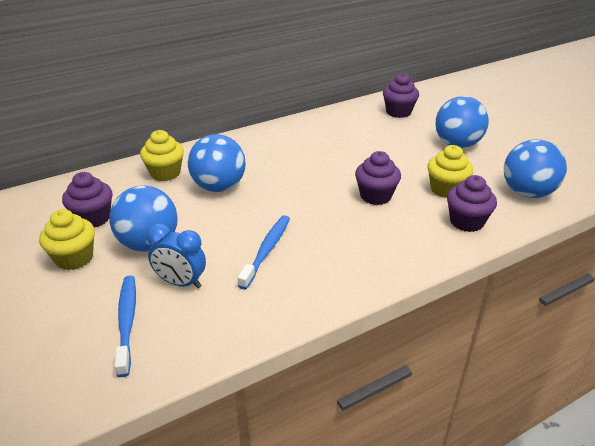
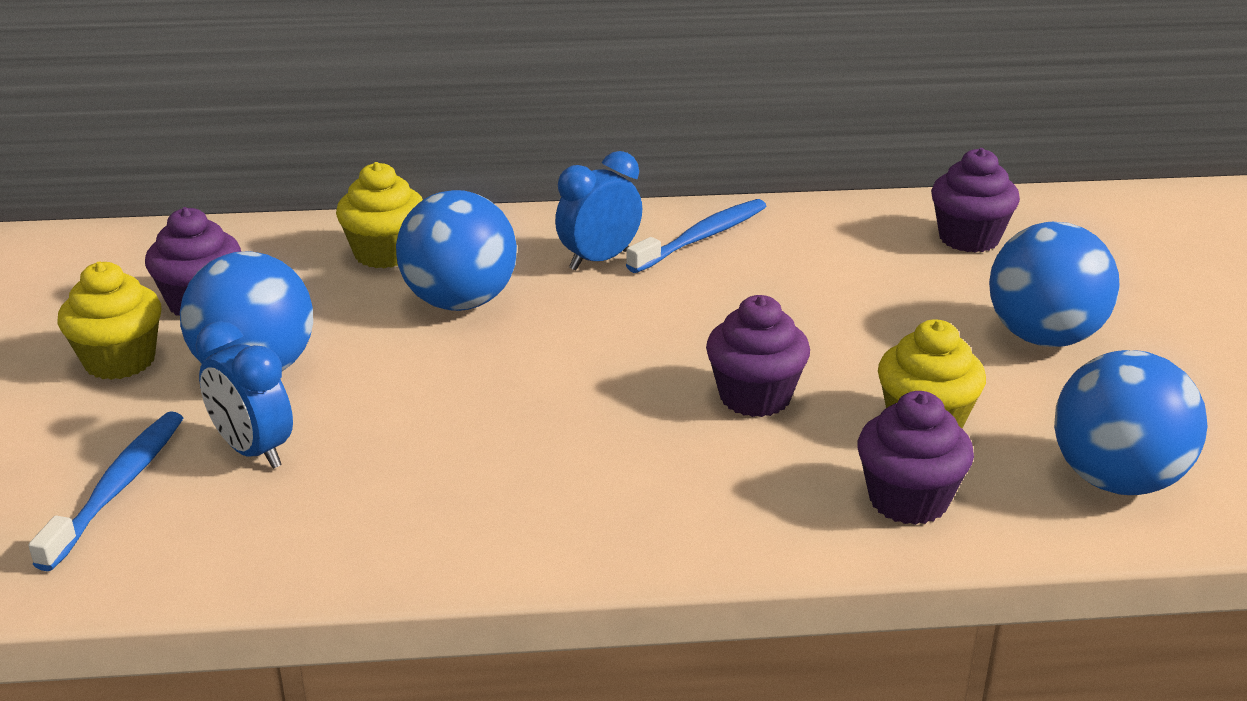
camera: 25 degrees right, 5 degrees down
(264, 154) = (599, 260): none -> blue clock
(266, 250) = (448, 440): blue toothbrush -> blue toothbrush (701, 238)

